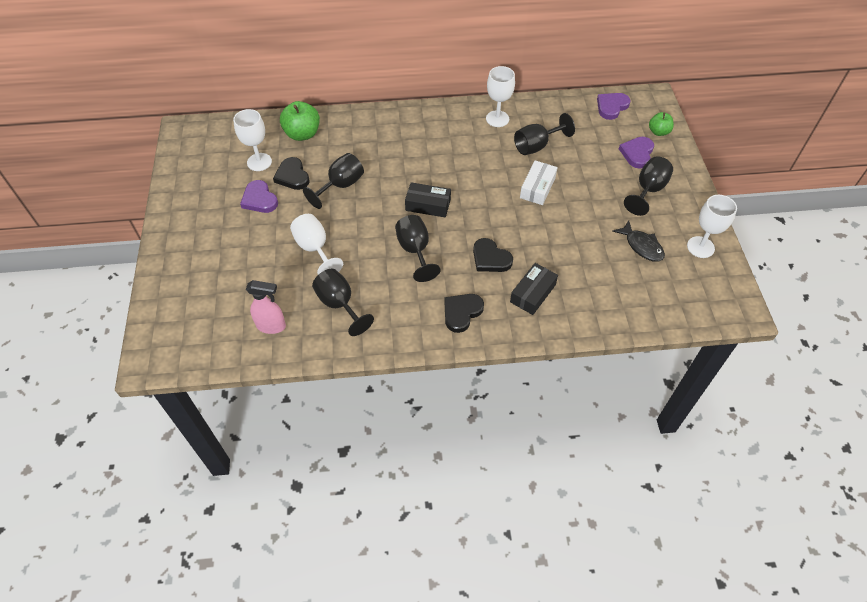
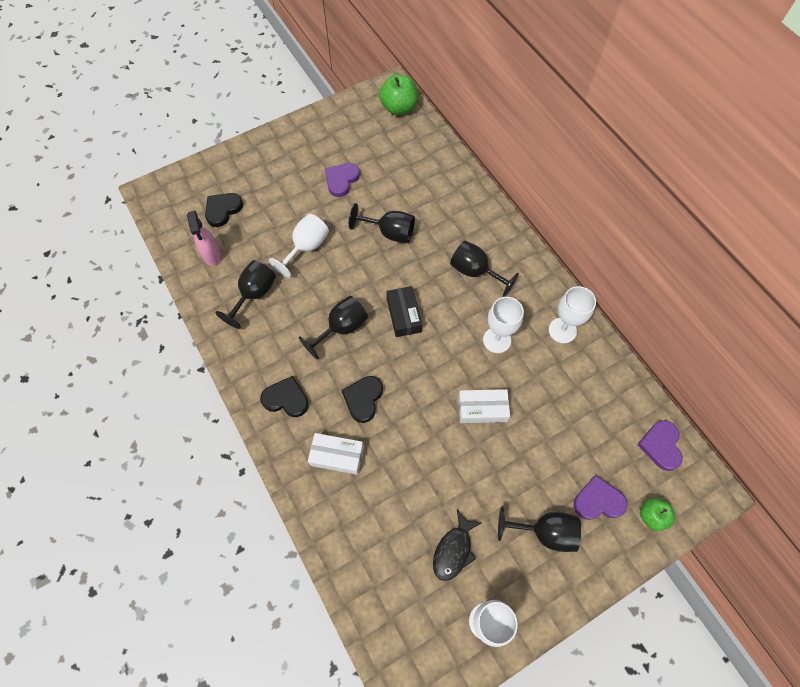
camera: 65 degrees right, 10 degrees up
(259, 162) = (384, 158): white goblet -> white goblet (497, 340)
(292, 176) = (381, 190): black heart -> black heart (223, 210)
(302, 134) = (437, 173): green apple -> green apple (399, 108)
(533, 293) = (337, 456): black box -> white box
(536, 146) = (544, 385): black goblet -> black goblet (475, 272)
(611, 107) = (660, 445): purple heart -> purple heart turned 105 degrees counterclockwise

